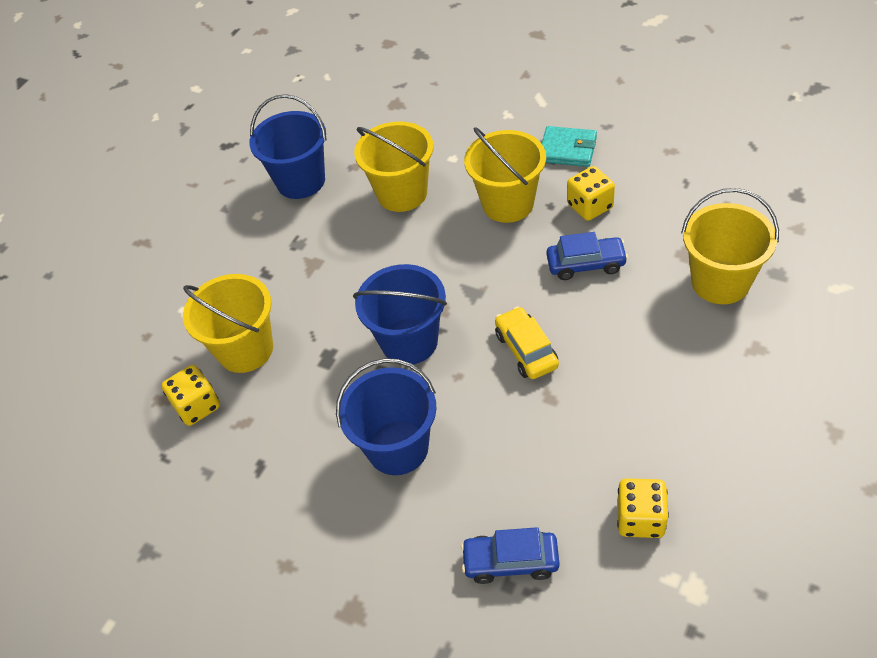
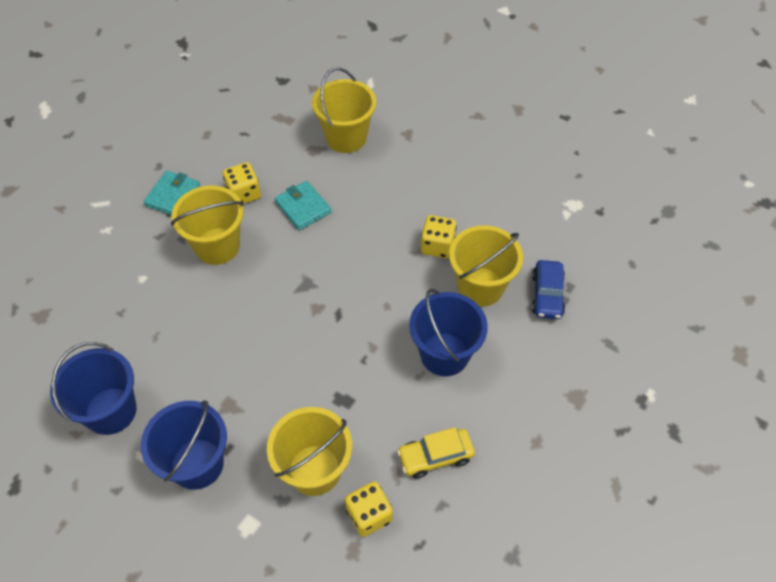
camera: 90 degrees left, 5 degrees up
(402, 193) = (169, 323): yellow bucket -> yellow bucket (480, 287)
(409, 341) = (343, 335): blue bucket -> blue bucket (197, 463)
(526, 350) = (374, 258): yellow car -> yellow car (435, 456)
(586, 264) = (303, 207): blue car -> turquoise wallet
(640, 518) = (524, 220): yellow dice -> yellow dice (437, 246)

